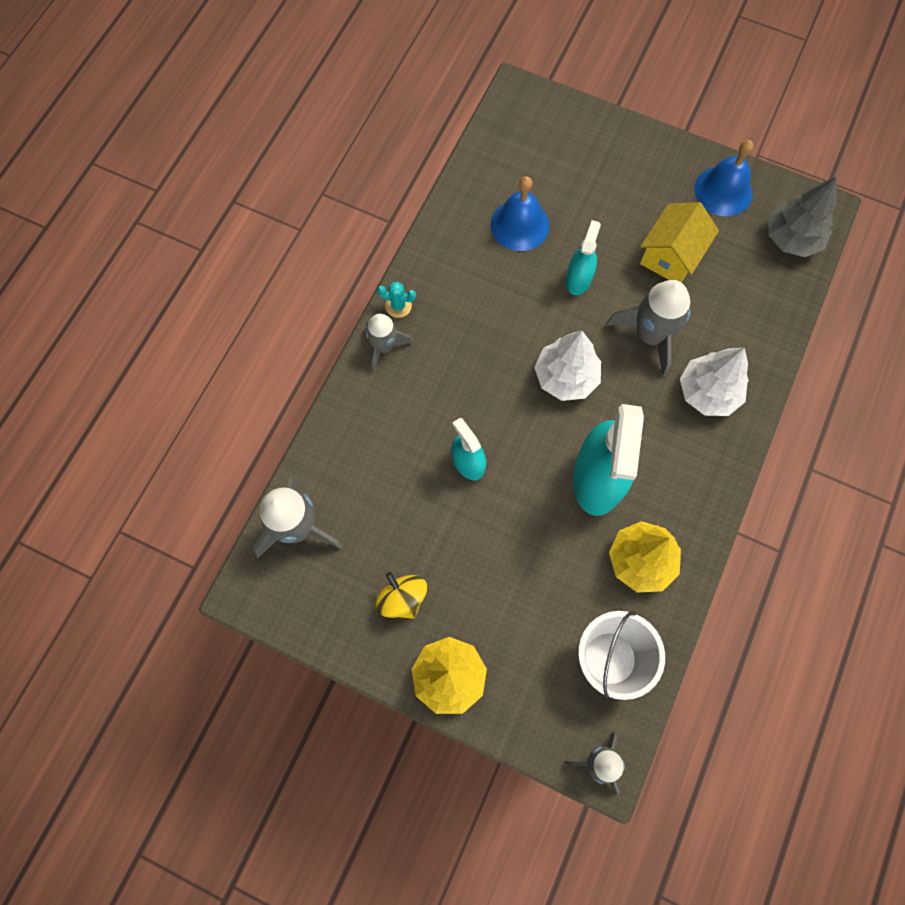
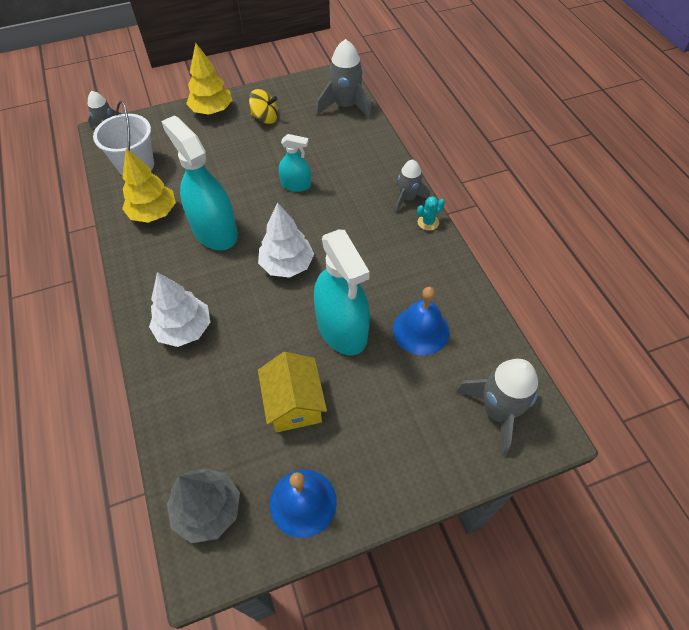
camera: 135 degrees right, 15 degrees down
(578, 279) = (342, 328): turquoise spray bottle -> turquoise spray bottle, size x1.90
(650, 335) = (257, 333): grey rocket -> grey rocket (498, 411)

